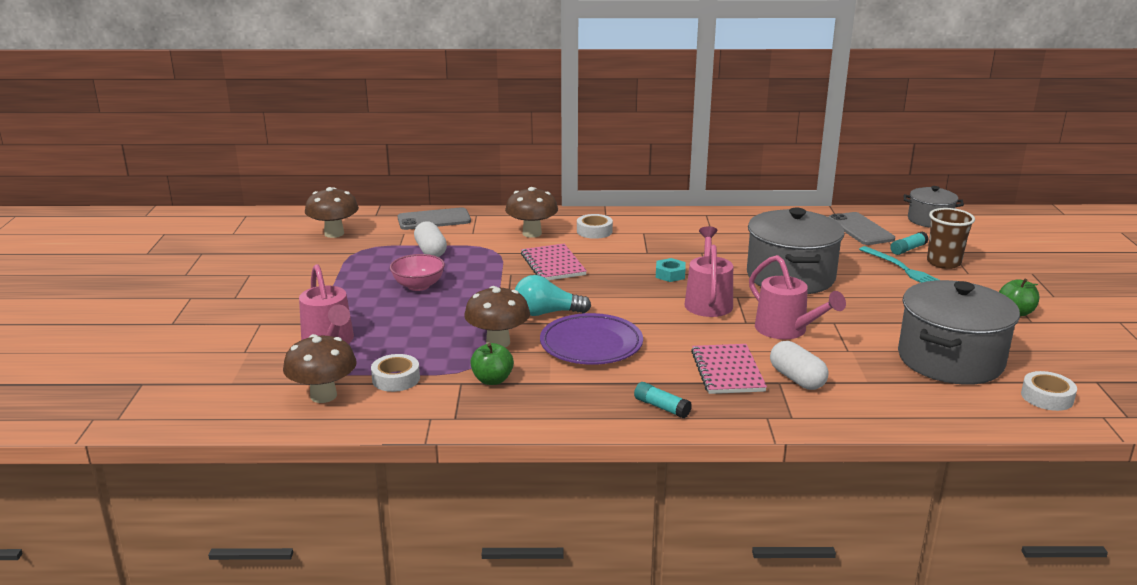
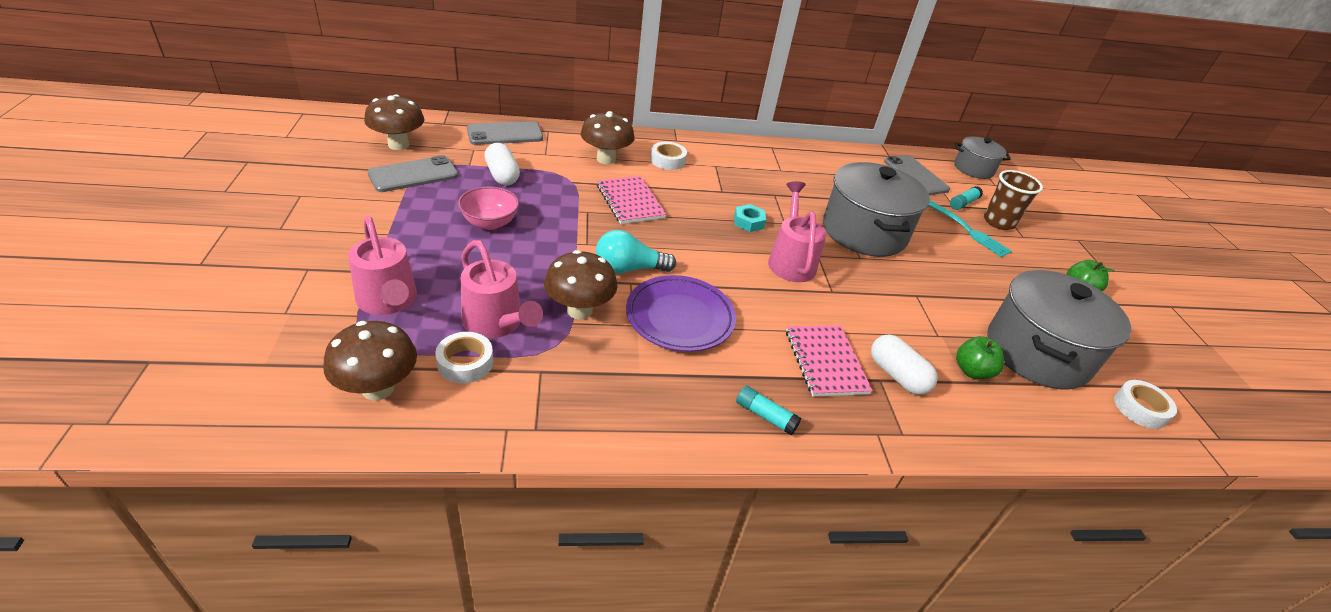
camera: 10 degrees left, 15 degrees up
(348, 255) = (413, 174): none -> grey phone
(492, 380) = (576, 368): green apple -> green apple (972, 371)
(787, 330) = (874, 305): pink watering can -> pink watering can (497, 324)

